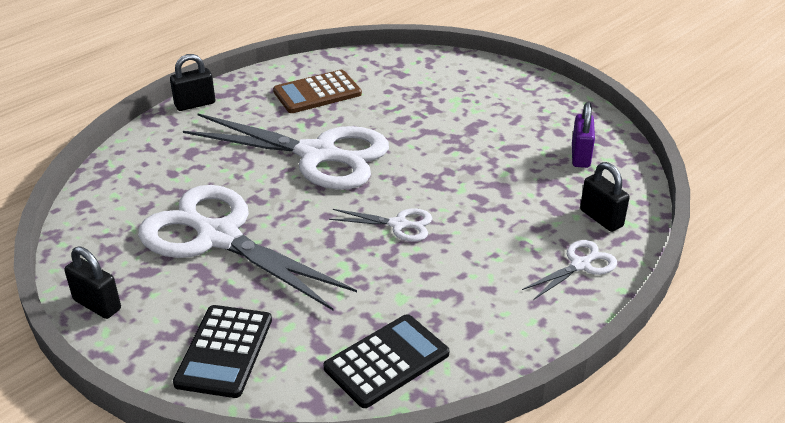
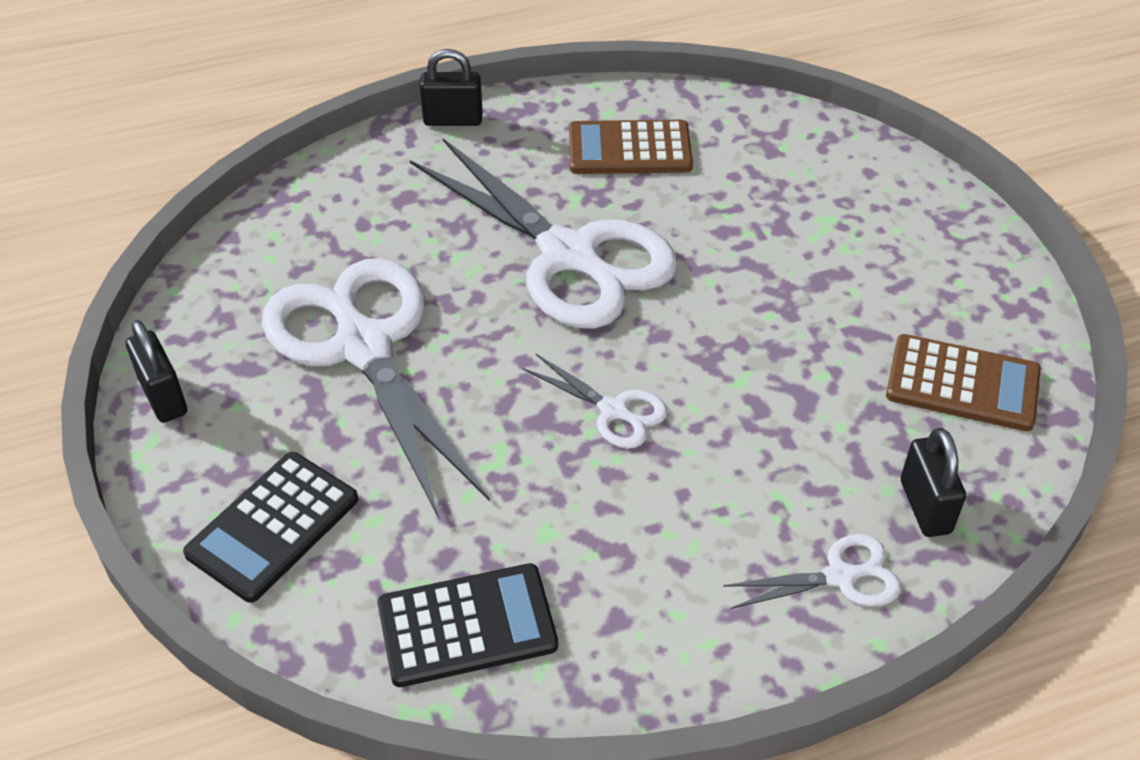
camera: 25 degrees right, 10 degrees up
(580, 156) = (962, 384): purple padlock -> brown calculator

